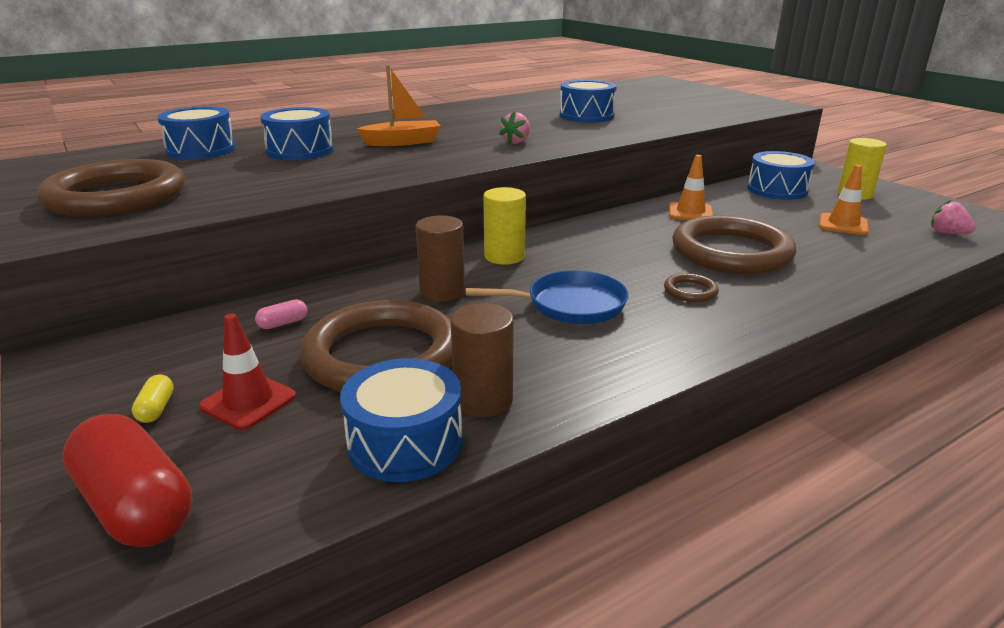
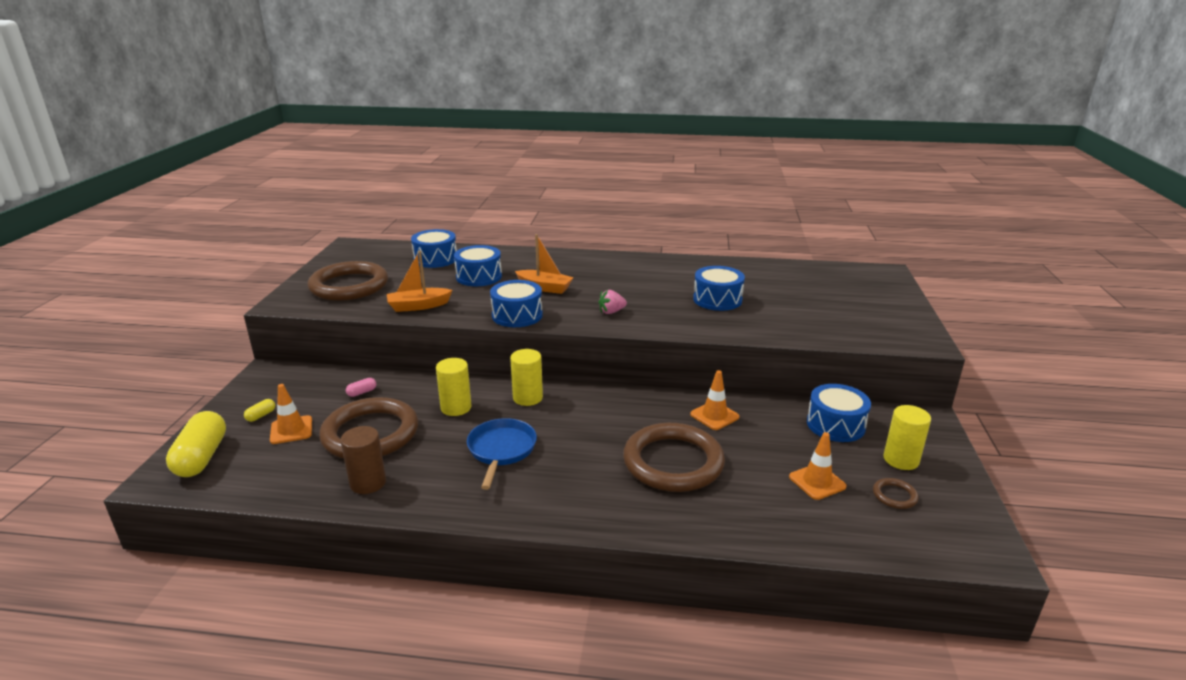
camera: 40 degrees right, 0 degrees up
(136, 506) = (201, 457): red capsule -> yellow capsule
(248, 401) = (291, 430): red traffic cone -> orange traffic cone
(277, 188) = (418, 306): none -> orange boat
(283, 323) = (362, 392): pink capsule -> pink capsule turned 45 degrees counterclockwise
(405, 442) = (309, 485): blue drum -> blue drum (517, 315)
(442, 292) = (456, 407): brown cylinder -> yellow cylinder
(570, 305) = (501, 450): blue pan -> blue pan turned 120 degrees counterclockwise
(690, 291) = (585, 477): brown ring -> brown ring (894, 495)
(947, 233) = (898, 534): pink strawberry -> none

